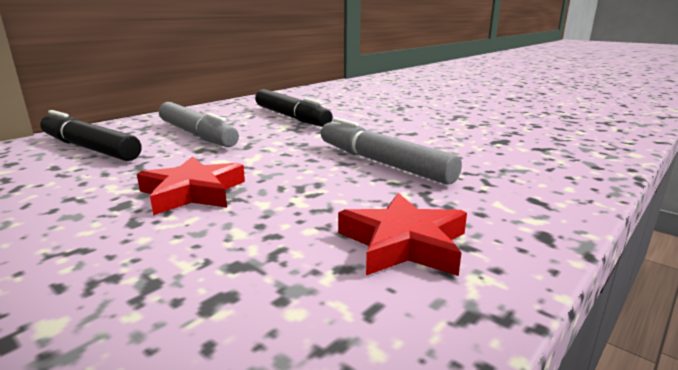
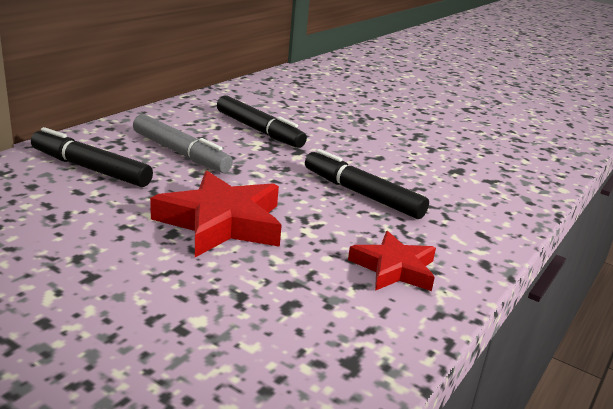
camera: 10 degrees left, 5 degrees up
(193, 192) = (221, 222): red star -> red star, size x1.60
(382, 163) = (362, 194): grey marker -> black marker

